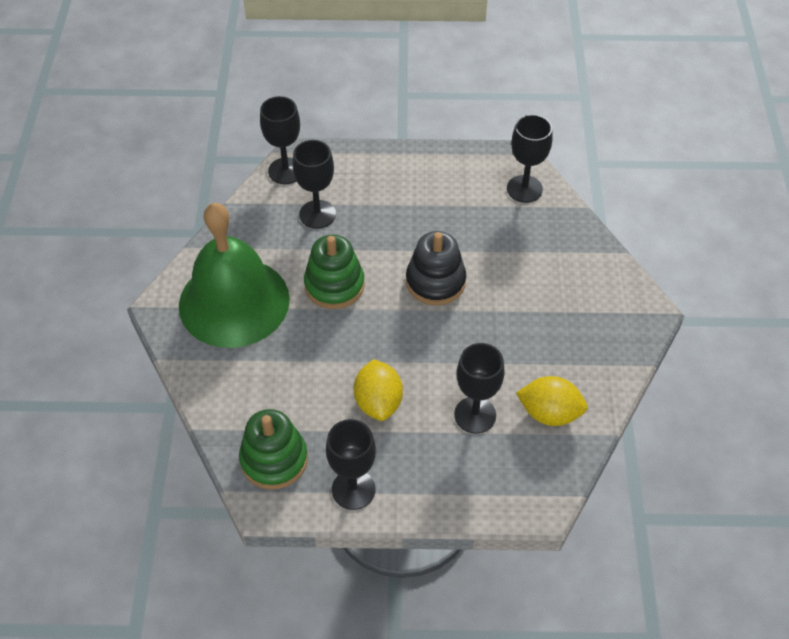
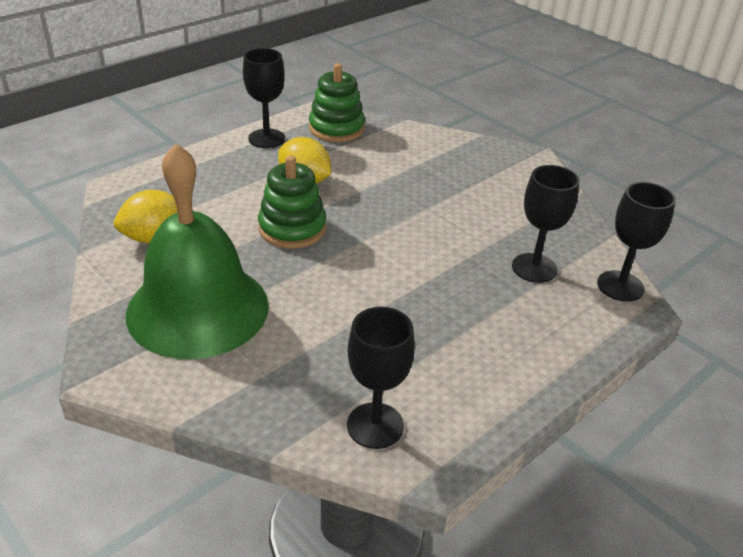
camera: 135 degrees right, 15 degrees down
(234, 302) = (491, 181): green bell -> green bell (198, 309)
(334, 285) = (438, 227): green stacking toy -> green stacking toy (292, 228)
(435, 281) = (358, 275): black stacking toy -> none
(475, 415) = (220, 208): black goblet -> none

